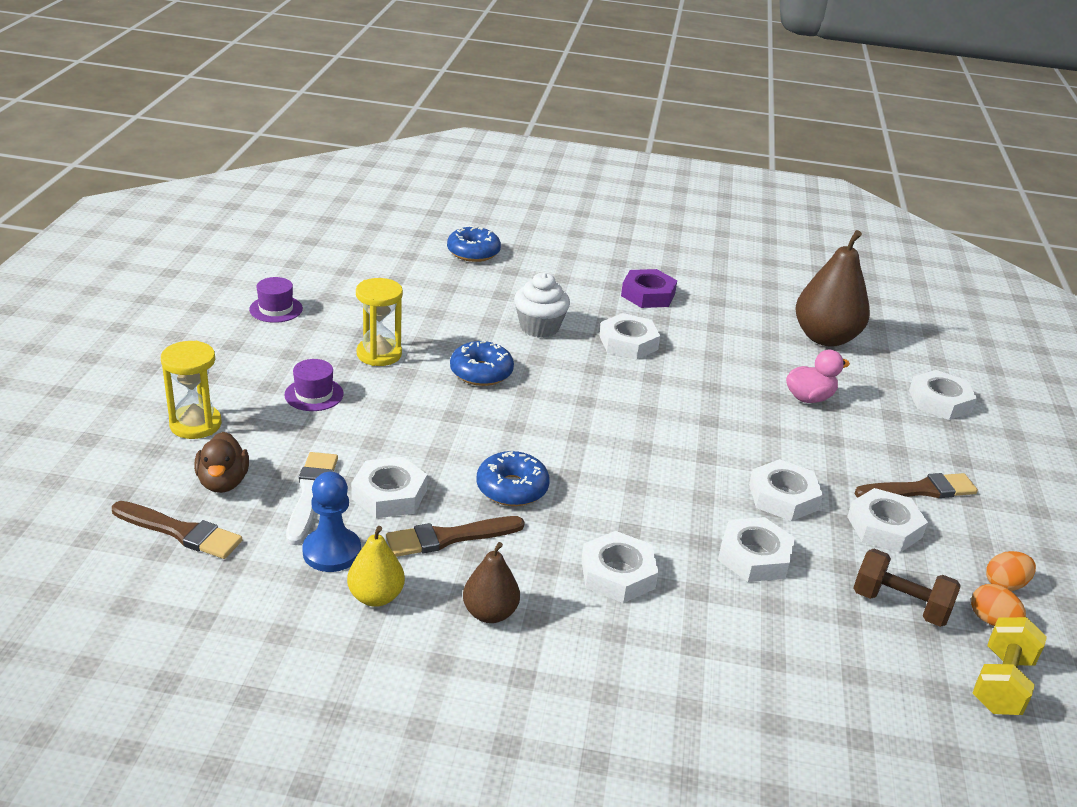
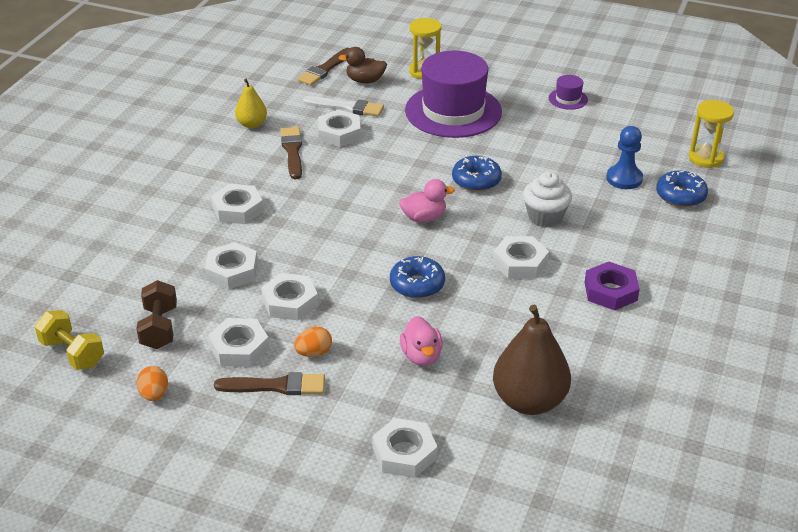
camera: 105 degrees right, 5 degrees up
(314, 394) = (453, 111): purple hat -> purple hat, size x2.43
(331, 552) = (293, 112): blue pawn -> blue pawn (624, 178)
(379, 354) = (504, 138): yellow hourglass -> yellow hourglass (706, 158)
(490, 613) = (224, 159): brown pear -> none
(512, 488) = (333, 179): blue donut -> blue donut (417, 284)
(573, 407) = (424, 218): none -> pink duck
(899, 605) = (159, 328): brown dumbbell -> brown dumbbell turned 45 degrees counterclockwise
(920, 490) = (276, 386): brown brush -> brown brush turned 90 degrees counterclockwise
(991, 620) = (125, 371): orange egg -> orange egg (314, 353)

